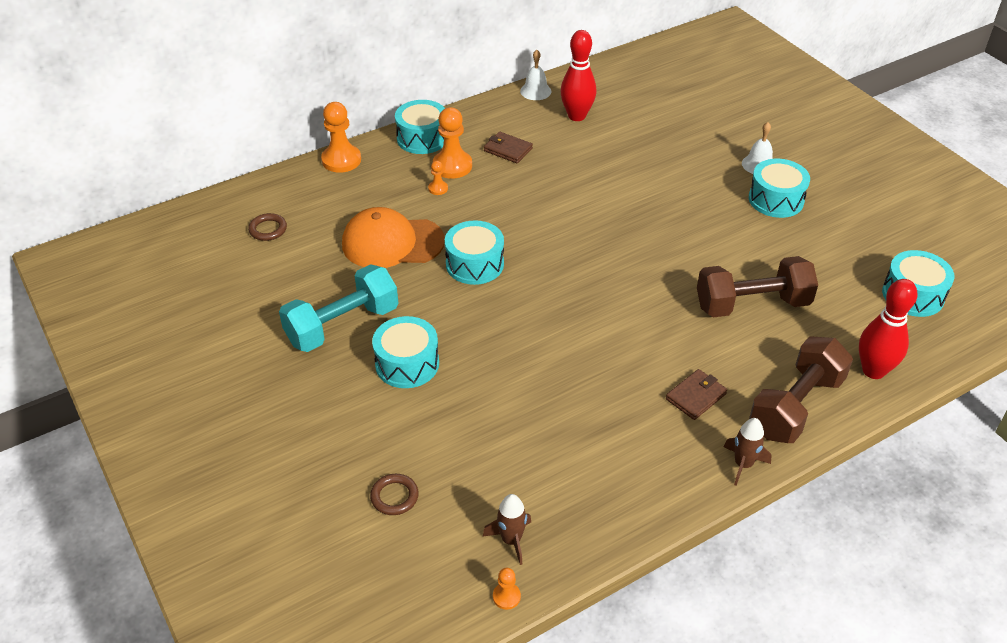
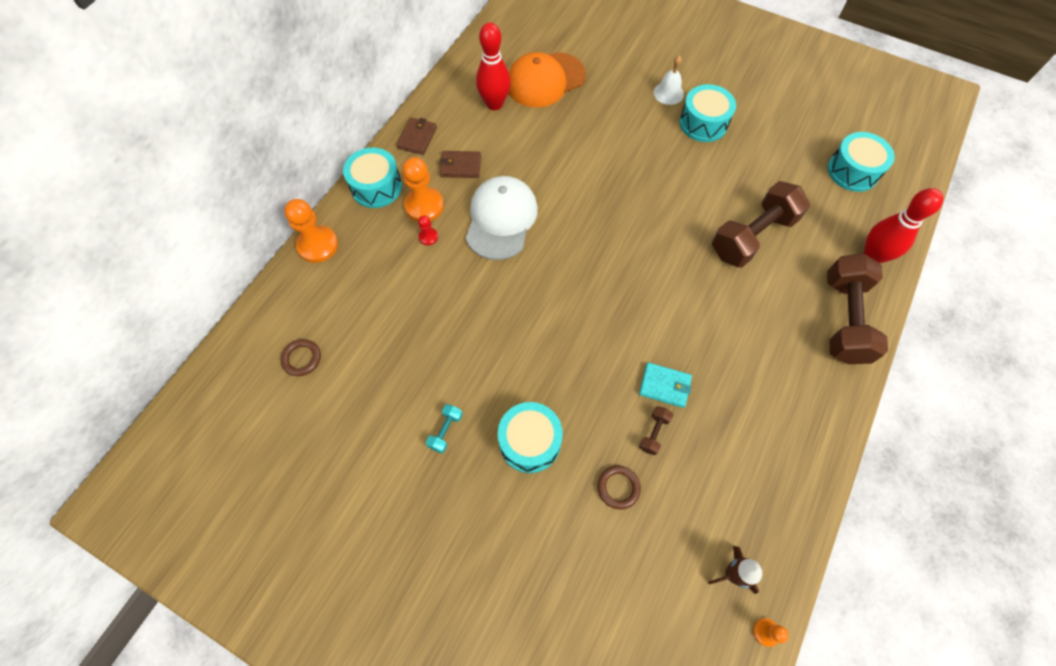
camera: 30 degrees left, 20 degrees up
(342, 325) = (445, 431): turquoise dumbbell -> turquoise dumbbell, size x0.41
(392, 243) = (428, 316): orange cap -> orange cap (545, 80)
(394, 496) = (613, 588): brown ring -> brown ring (618, 487)
(438, 188) = (428, 237): orange pawn -> red pawn
(474, 264) = (515, 304): turquoise drum -> none
(513, 200) = (501, 219): none -> white cap
(524, 407) = (654, 433): none -> brown dumbbell
(535, 91) = (442, 91): white bell -> none
(564, 378) = (665, 386): none -> turquoise wallet
(696, 396) = (771, 349): brown wallet -> brown wallet (417, 138)
(743, 464) = (844, 396): brown rocket -> none

